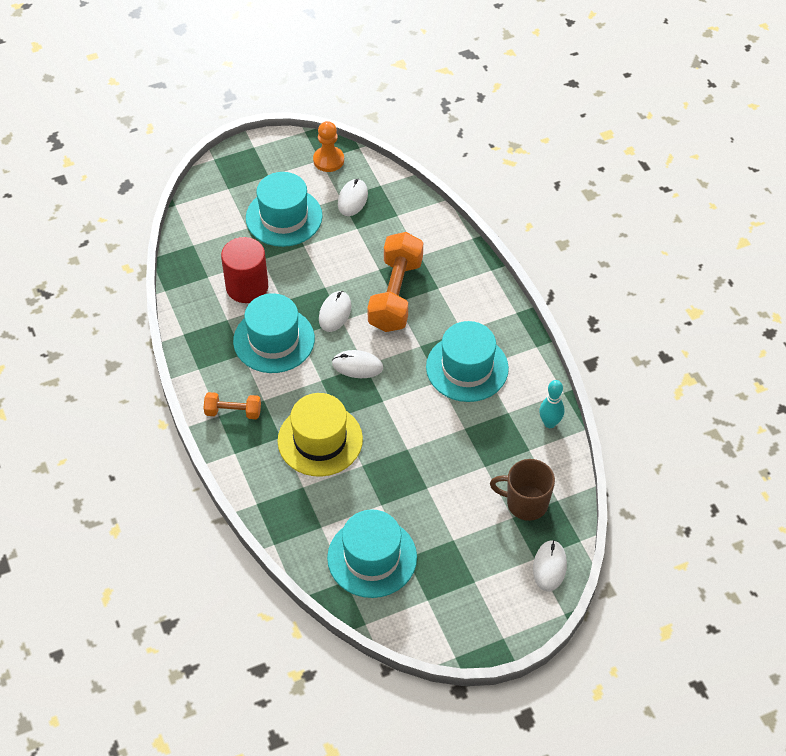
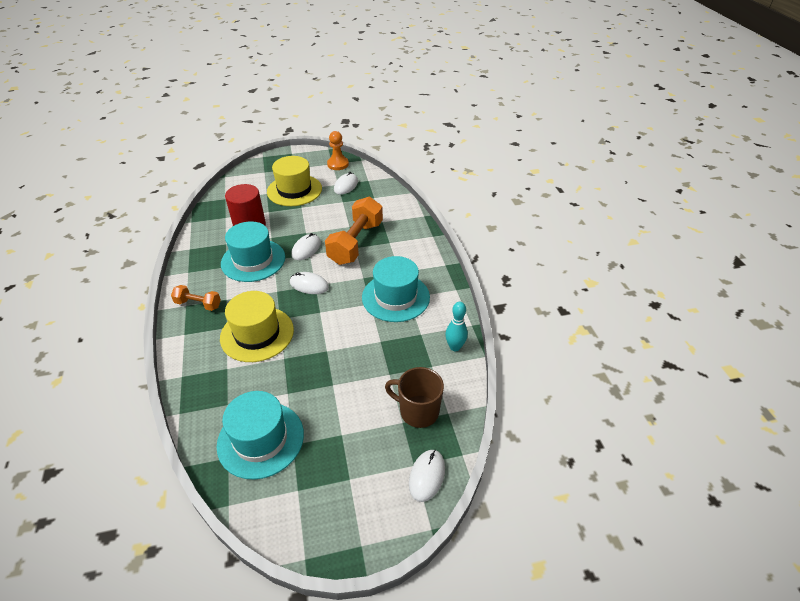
camera: 10 degrees right, 10 degrees down
(284, 217) = (294, 190): turquoise hat -> yellow hat

